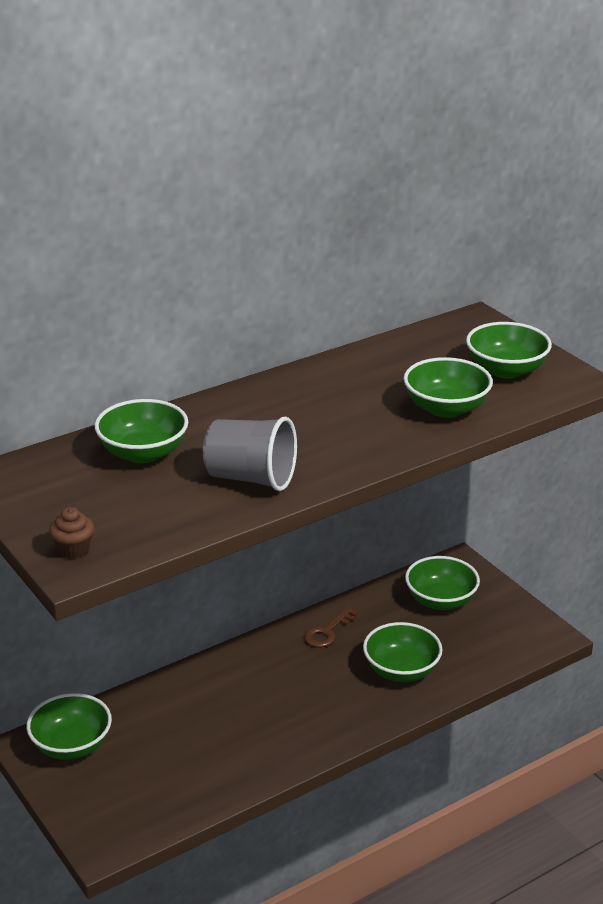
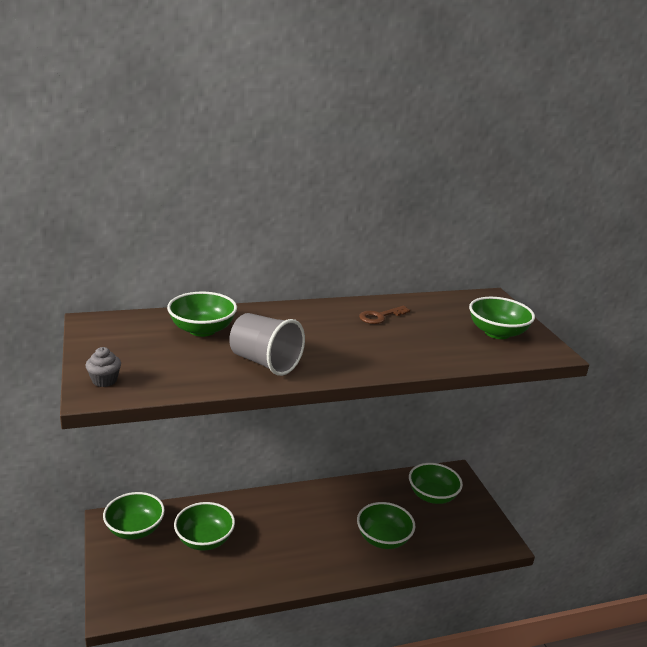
camera: 15 degrees right, 5 degrees down
(73, 549) = (104, 380): brown cupcake -> grey cupcake
(327, 632) = (344, 497): brown key -> brown key (380, 316)
(446, 408) = (438, 348): green bowl -> green bowl (204, 540)

